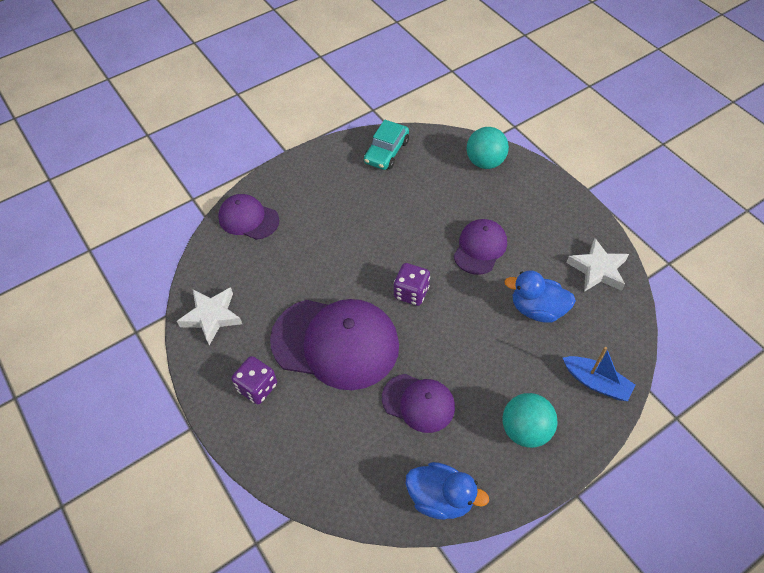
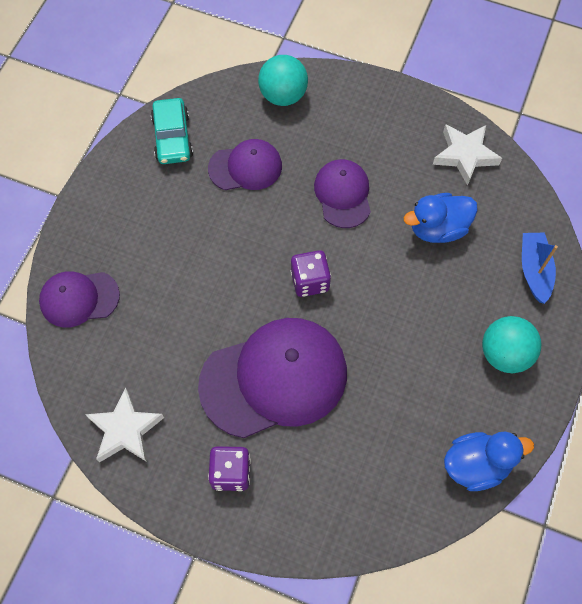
camera: 35 degrees left, 10 degrees up
(418, 403) = (395, 388): purple cap -> purple cap (245, 167)
(596, 382) = (534, 270): blue boat -> blue boat turned 90 degrees counterclockwise

